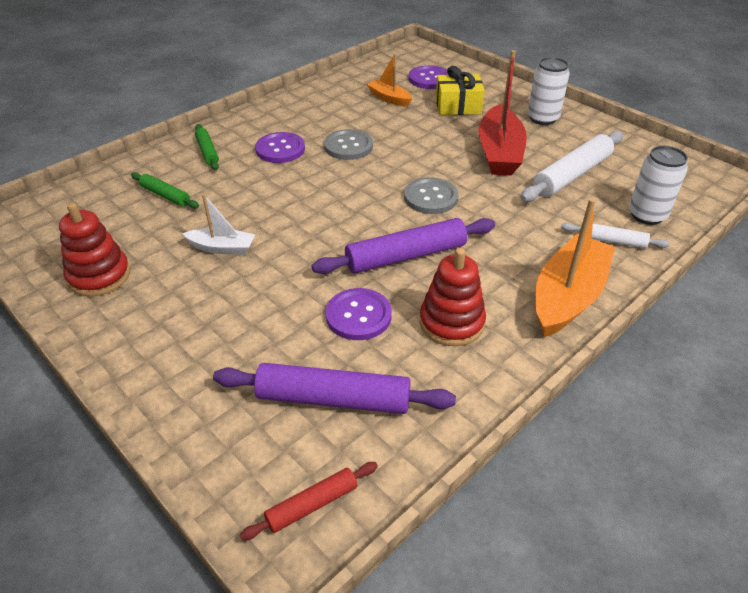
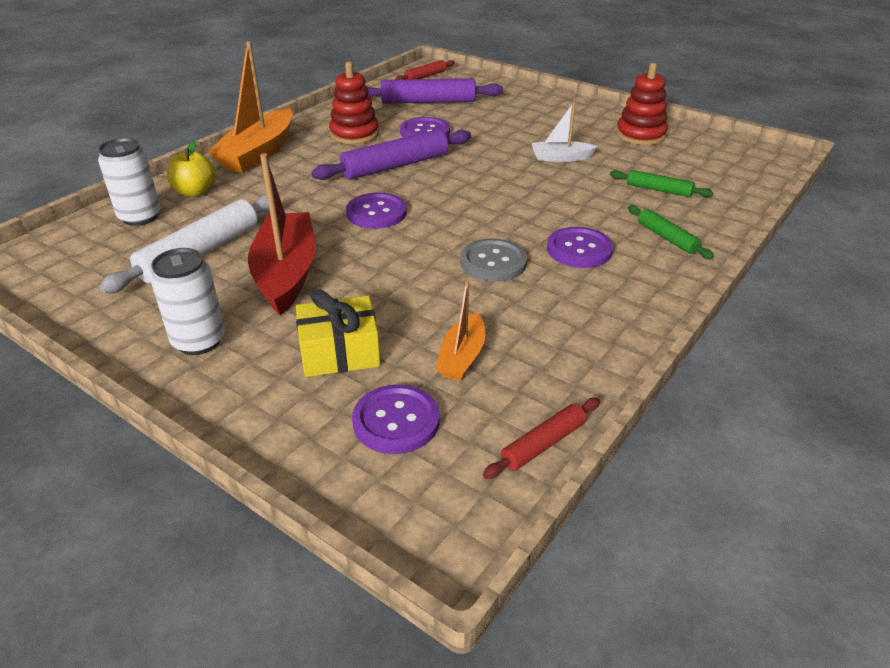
camera: 170 degrees right, 5 degrees down
(363, 67) = (543, 444): none -> red rolling pin
(389, 98) = (462, 357): orange boat -> orange boat turned 75 degrees clockwise
(430, 197) = (376, 213): grey button -> purple button
(612, 241) = (195, 192): white rolling pin -> yellow apple

